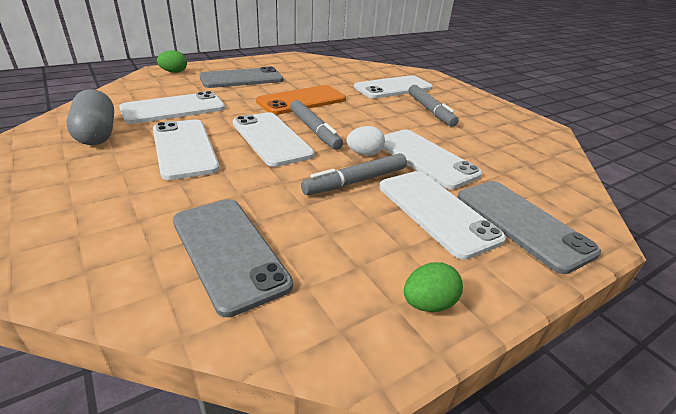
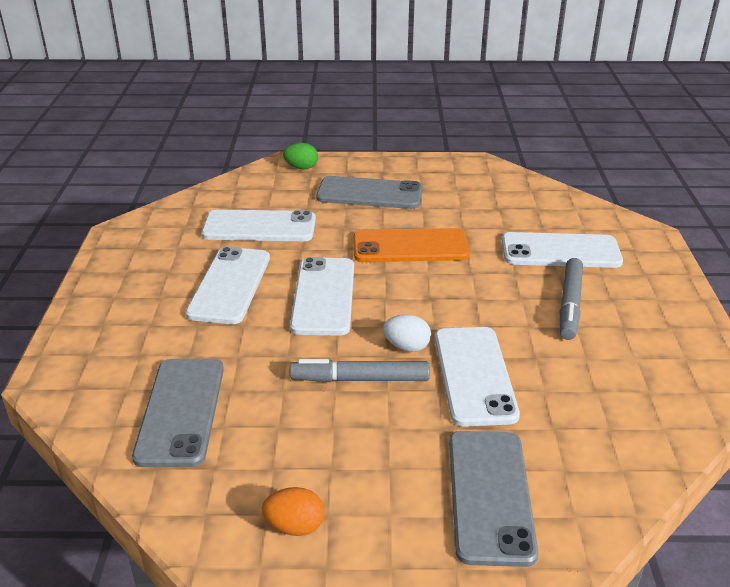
camera: 35 degrees right, 0 degrees up
(97, 133) = (169, 245): grey capsule -> none
(314, 130) = (382, 297): grey marker -> none
(428, 303) = (295, 526): green egg -> orange egg
(436, 212) = (407, 445): white phone -> none

